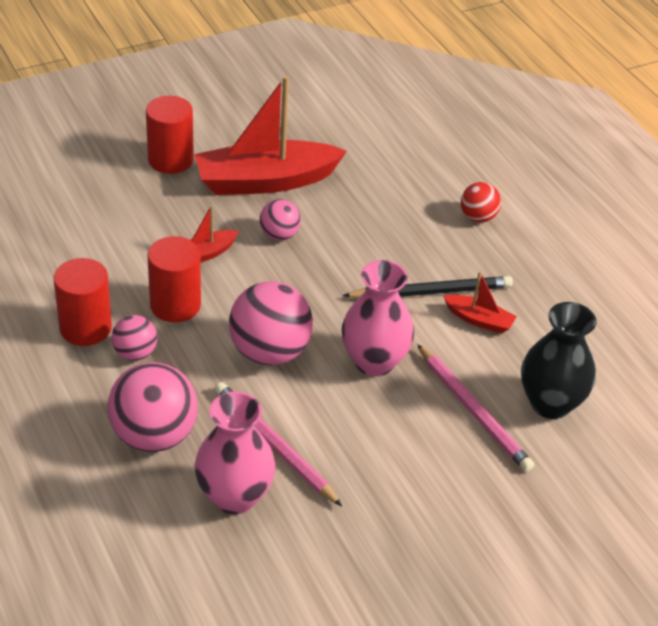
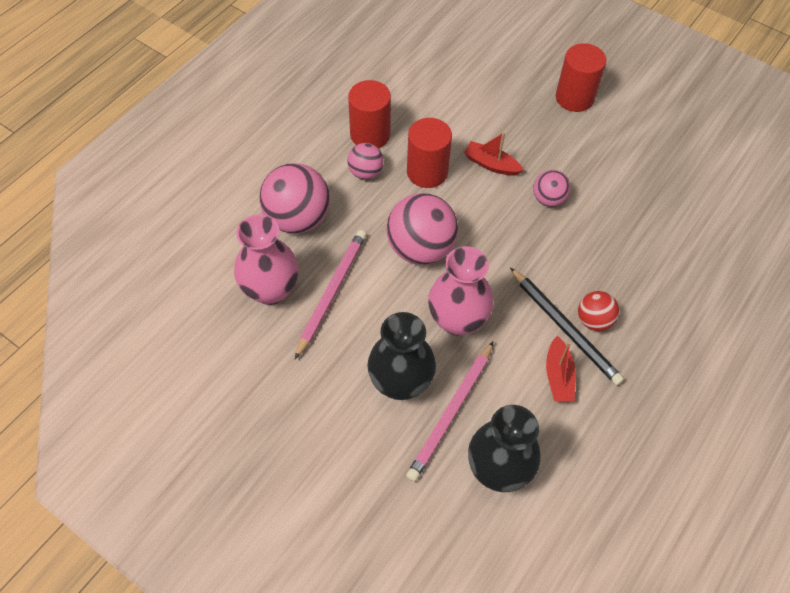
camera: 65 degrees right, 15 degrees up
(265, 181) = (601, 163): red boat -> none
(418, 434) = (400, 382): none -> black vase
(478, 217) = (686, 326): red ball -> red ball (594, 320)

